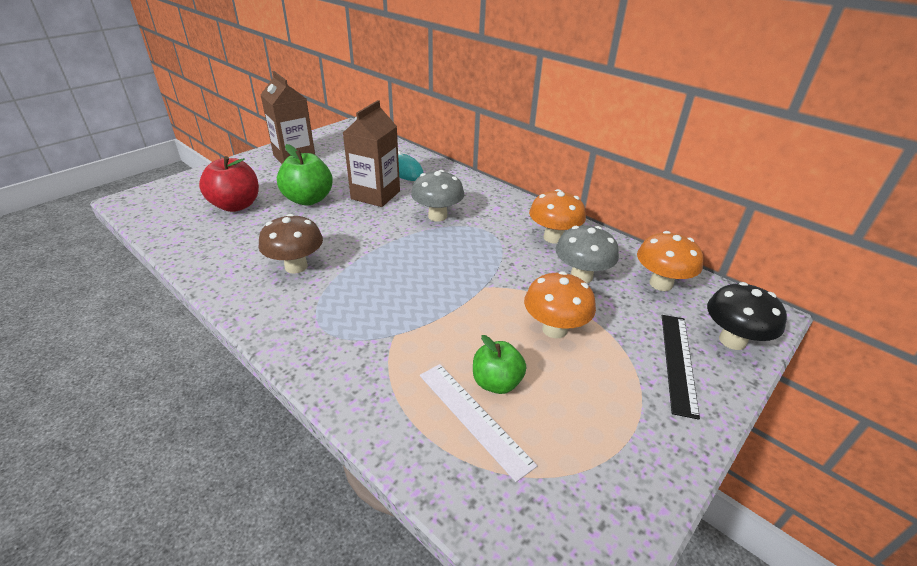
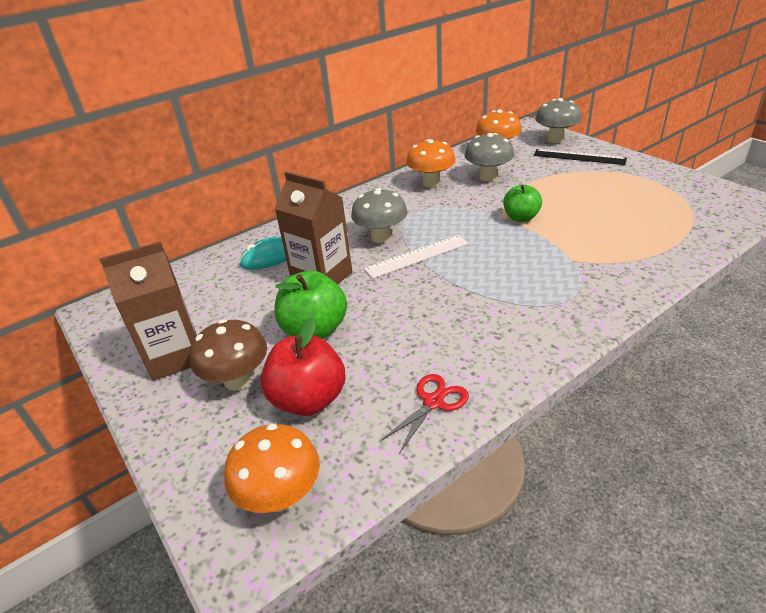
camera: 75 degrees left, 0 degrees up
(212, 253) = (433, 402): none -> red scissors
(296, 266) = (467, 325): brown mushroom -> brown mushroom (238, 380)
(474, 417) = (651, 227): white ruler -> white ruler (417, 256)
(496, 382) = (615, 217): green apple -> green apple (521, 218)
(554, 329) = (553, 192): orange mushroom -> orange mushroom (281, 496)
(732, 340) = (555, 139): black mushroom -> grey mushroom

